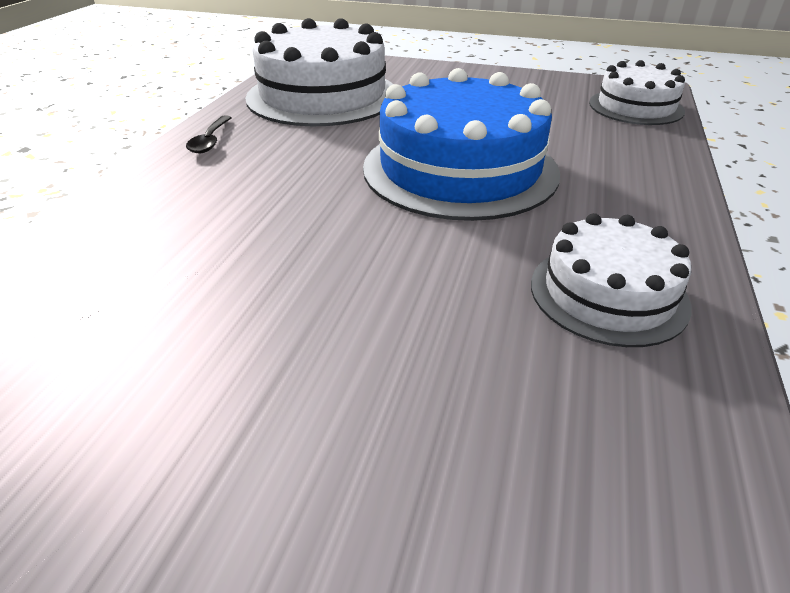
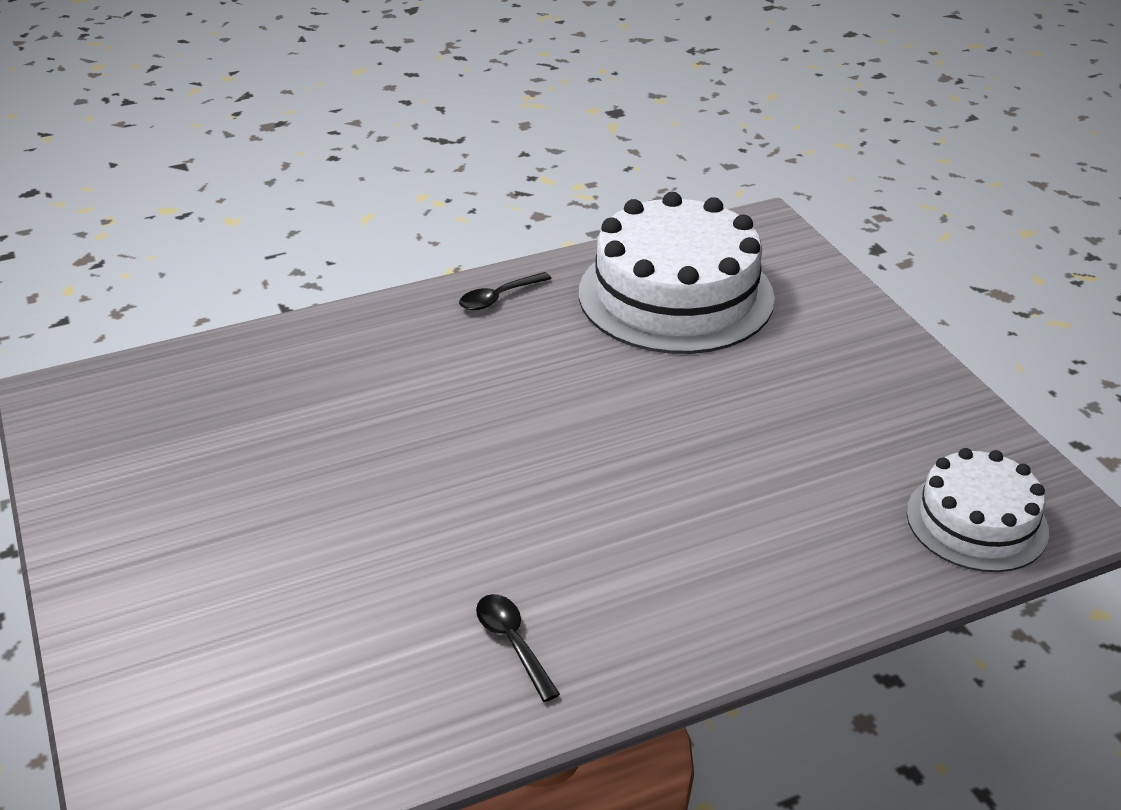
camera: 50 degrees right, 0 degrees up
(460, 169) = (630, 464): blue cake -> none
(608, 293) = (512, 643): white cake -> black spoon

